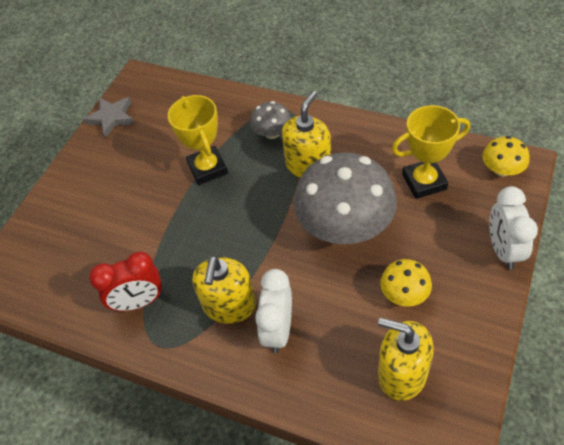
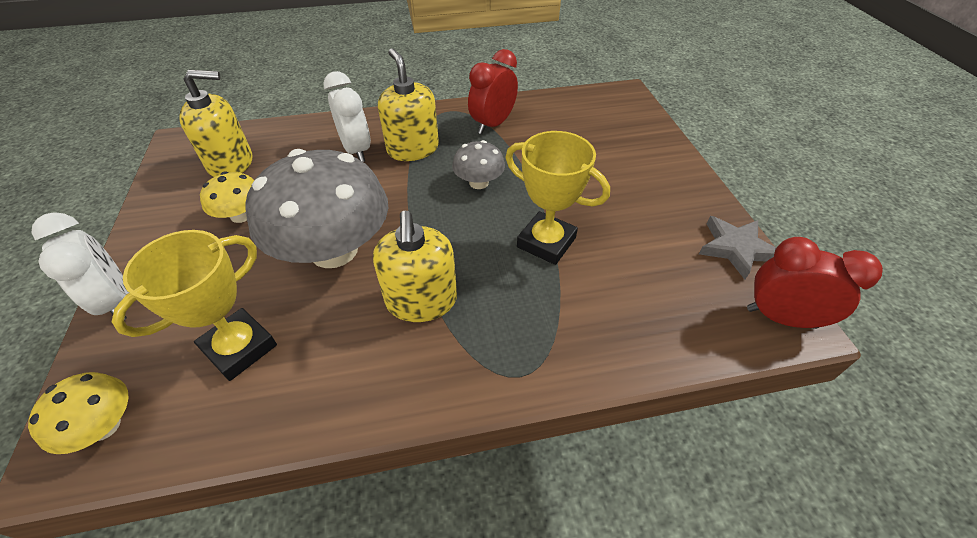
camera: 140 degrees right, 5 degrees down
(141, 81) = (781, 318): none -> red clock
(272, 133) = (507, 325): grey mushroom -> grey mushroom (479, 182)

